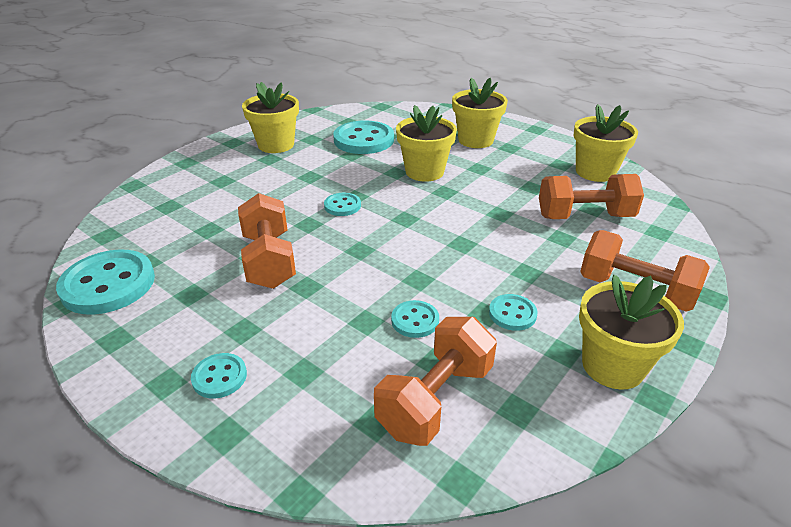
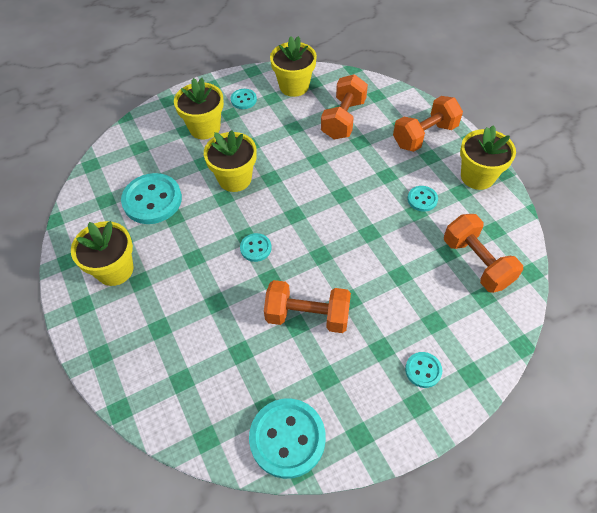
camera: 65 degrees left, 20 degrees up
(415, 320) = (409, 249): turquoise button -> turquoise button (243, 100)

